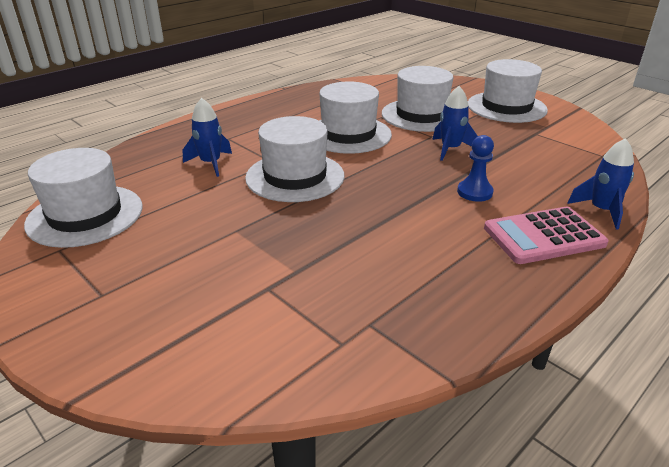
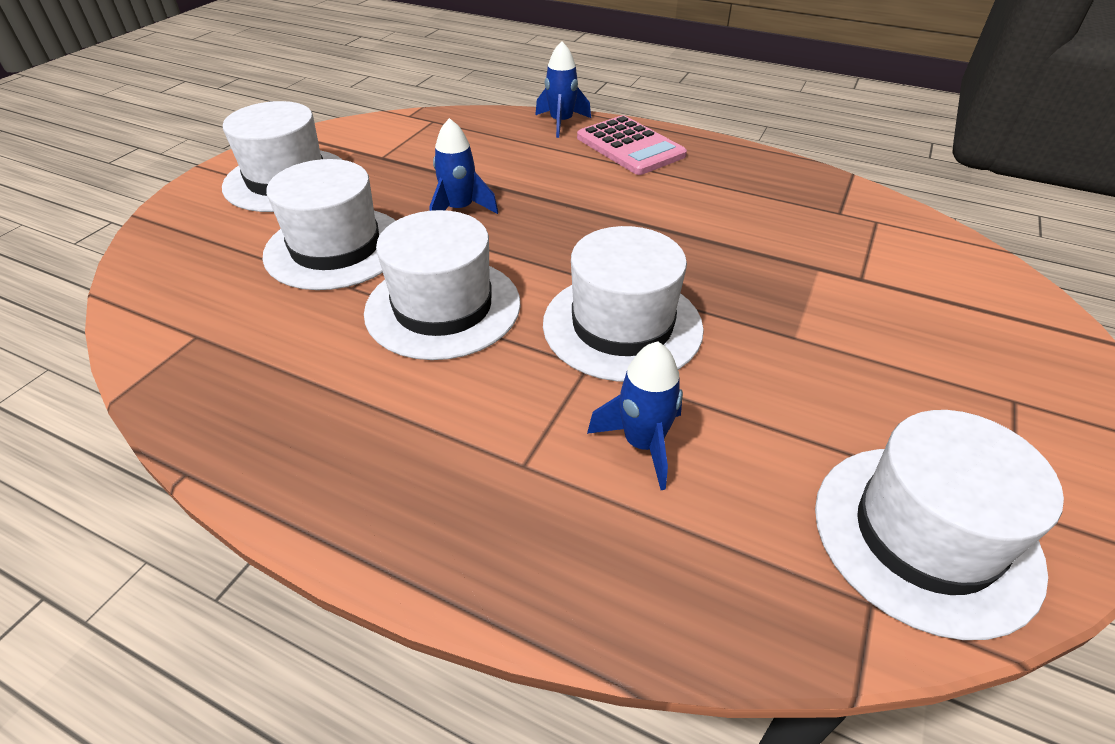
camera: 110 degrees left, 10 degrees up
(474, 192) = (569, 184): blue pawn -> none

